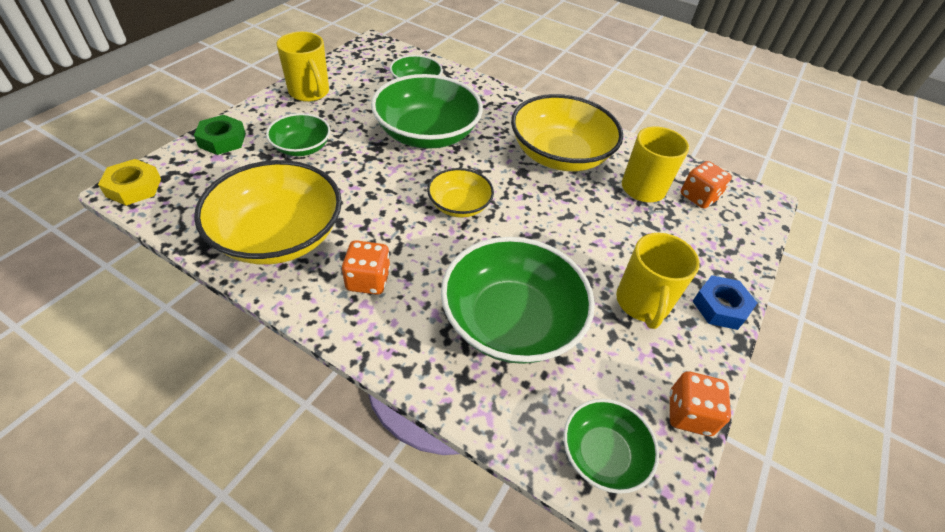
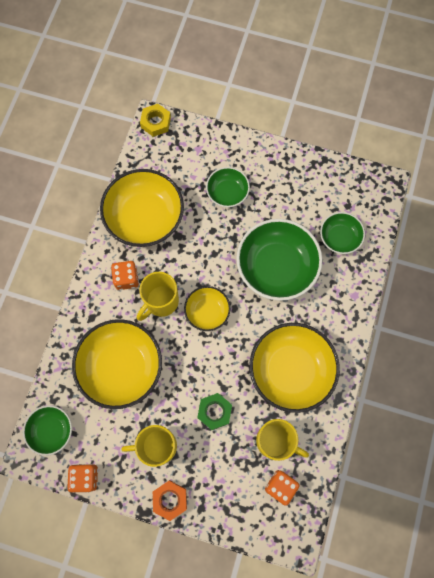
camera: 80 degrees right, 25 degrees up
(222, 140) = (215, 143): green nut -> green nut (214, 411)
(310, 92) = (291, 169): yellow mug -> yellow mug (161, 302)
(511, 320) = (121, 367): green bowl -> yellow bowl
(720, 307) = (170, 499): blue nut -> orange nut

